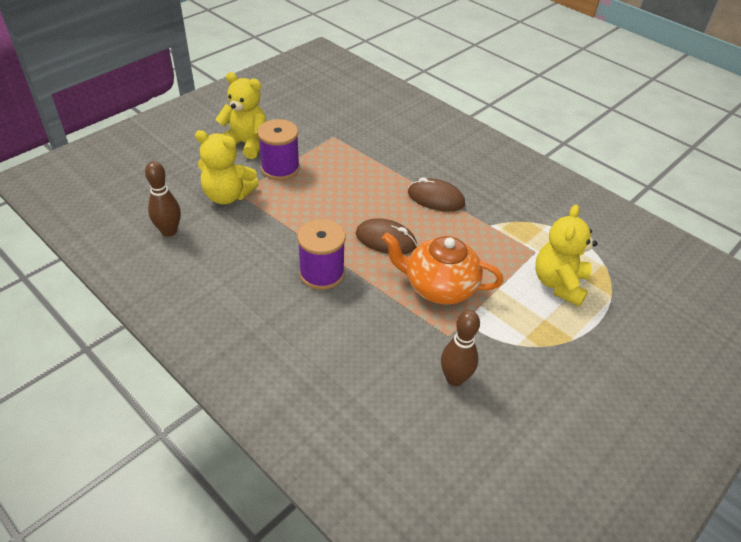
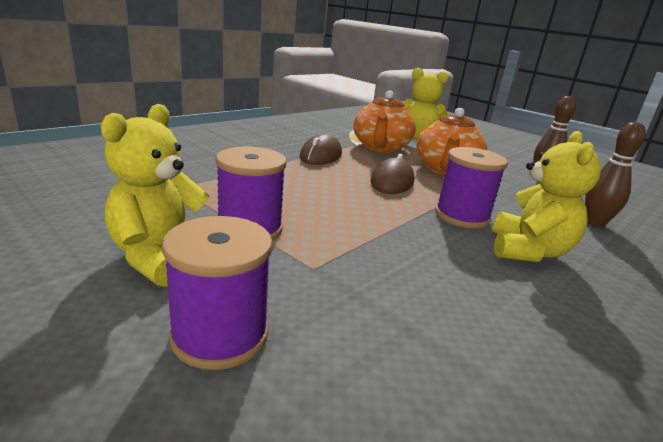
camera: 90 degrees left, 20 degrees down
(169, 231) = (441, 348): brown bowling pin -> brown bowling pin (595, 223)
(185, 167) = (220, 335): none -> purple spool
(228, 196) = (322, 278): yellow teddy bear -> yellow teddy bear (528, 251)
(490, 243) = (380, 148): none -> orange teapot

